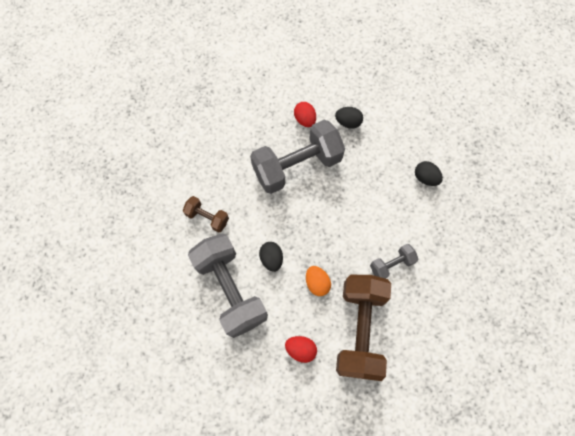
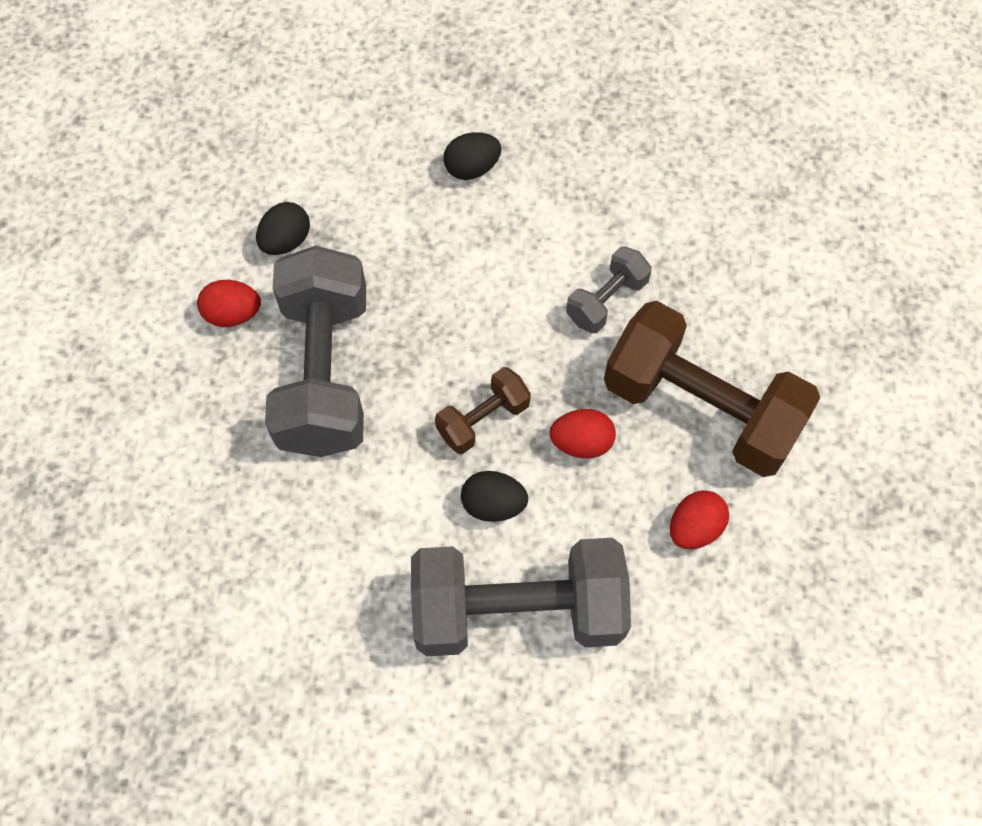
camera: 65 degrees left, 5 degrees down
(207, 217) = (341, 594): brown dumbbell -> brown dumbbell (483, 419)
(317, 283) = (581, 443): orange egg -> red egg
(391, 264) = (606, 300): grey dumbbell -> grey dumbbell turned 45 degrees clockwise

